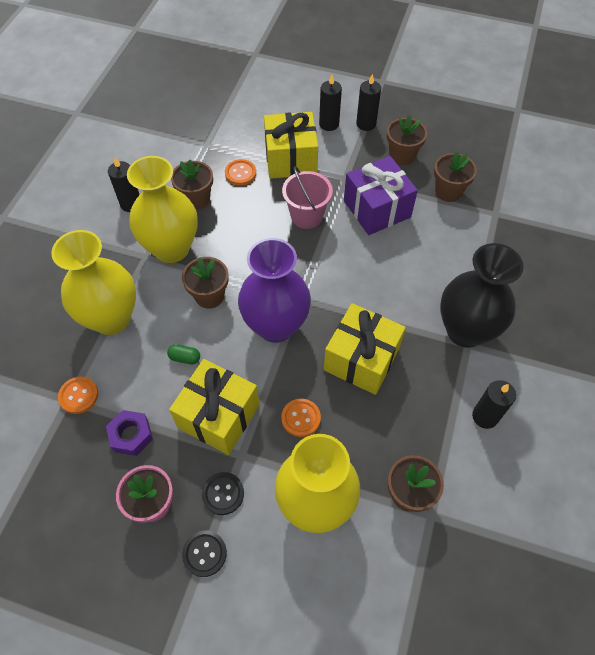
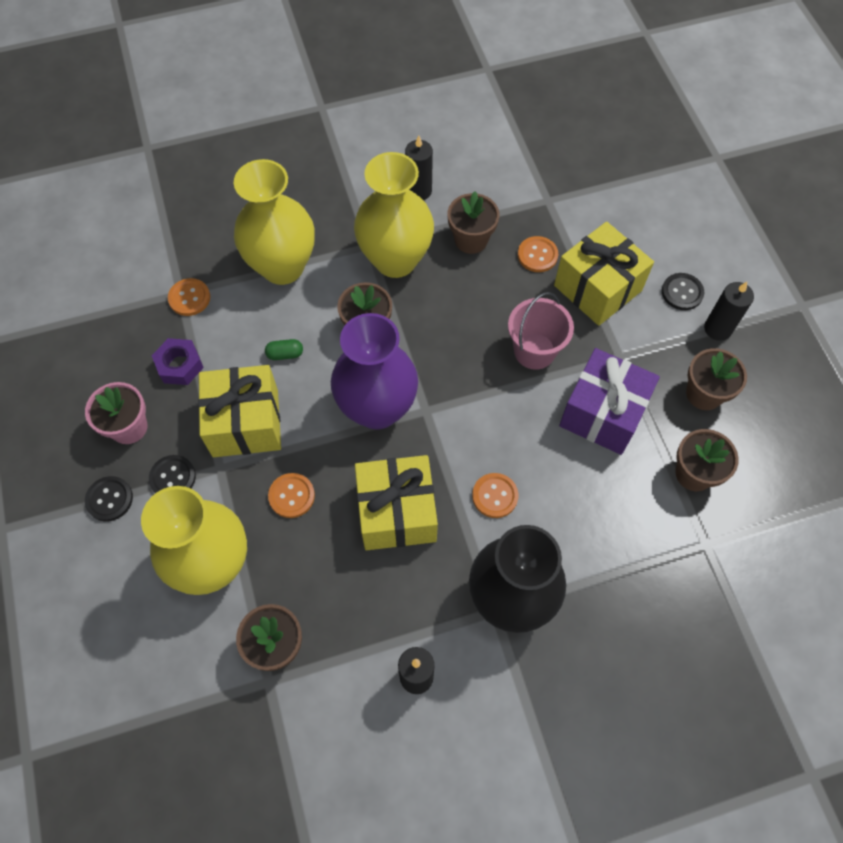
camera: 55 degrees right, 5 degrees up
(185, 358) = (285, 354): green capsule -> green capsule turned 75 degrees counterclockwise
(329, 124) = (682, 292): black candle -> black button
(390, 297) = (495, 496): none -> orange button

